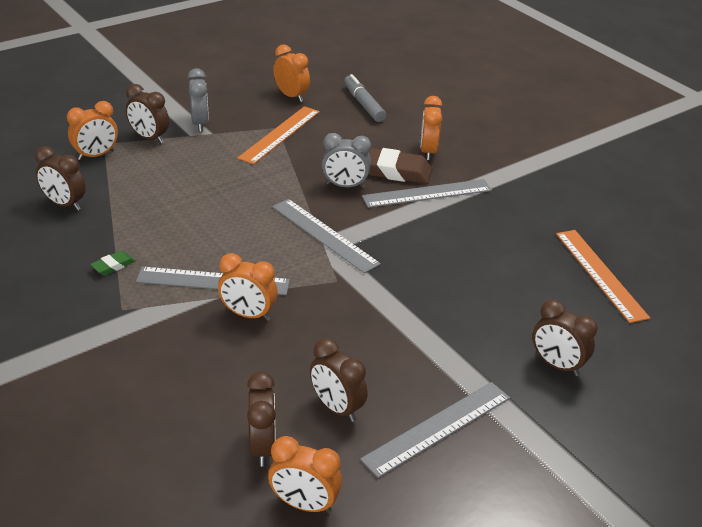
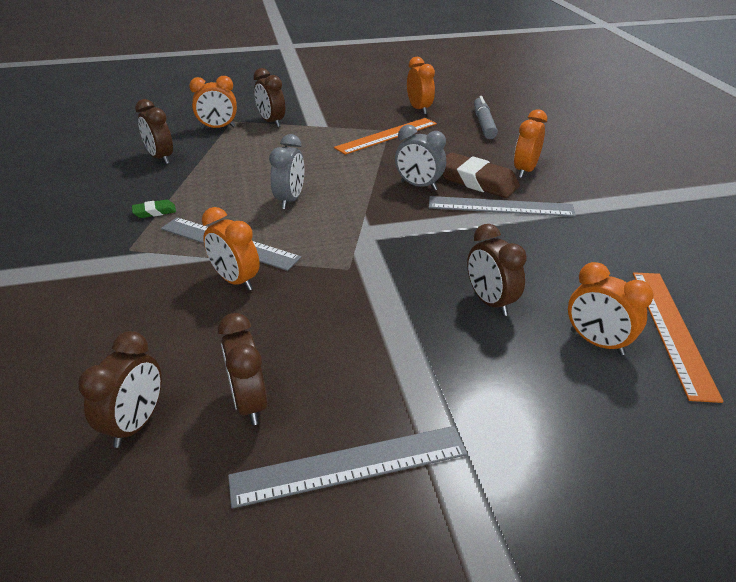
camera: 25 degrees right, 0 degrees up
(200, 123) = (322, 118): grey clock -> grey clock (290, 200)
(304, 504) = (122, 512): orange clock -> orange clock (596, 342)
(324, 235) = (367, 224): grey ruler -> none
(557, 365) = (556, 429): brown clock -> brown clock (490, 302)

